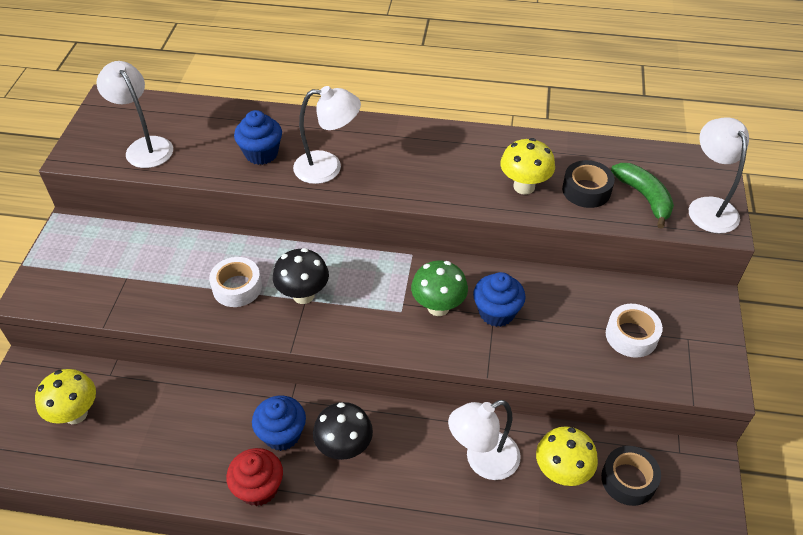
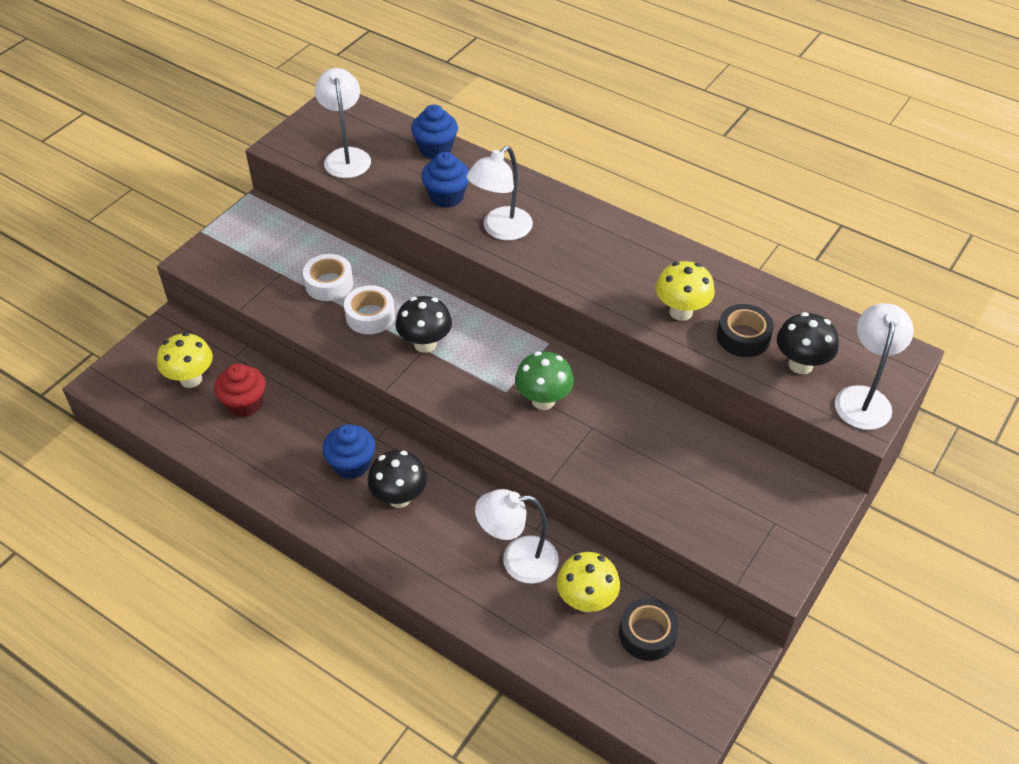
camera: 25 degrees right, 0 degrees up
(258, 488) = (307, 501): red cupcake -> red cupcake (244, 404)
(328, 167) = (500, 230): white lamp -> white lamp turned 105 degrees clockwise
(496, 312) = (596, 426): blue cupcake -> blue cupcake (435, 149)
(631, 336) = (717, 498): white tape -> white tape (329, 283)
(644, 197) = (800, 365): green banana -> black mushroom

